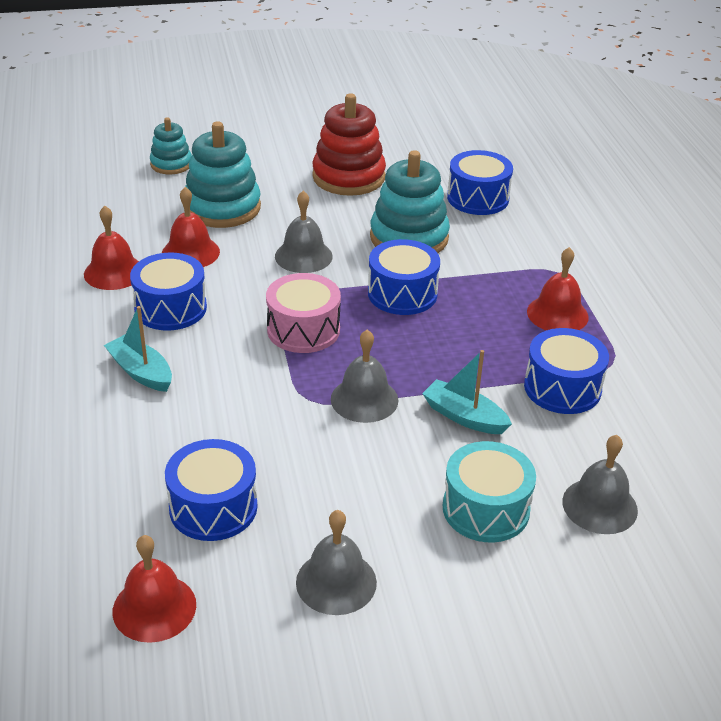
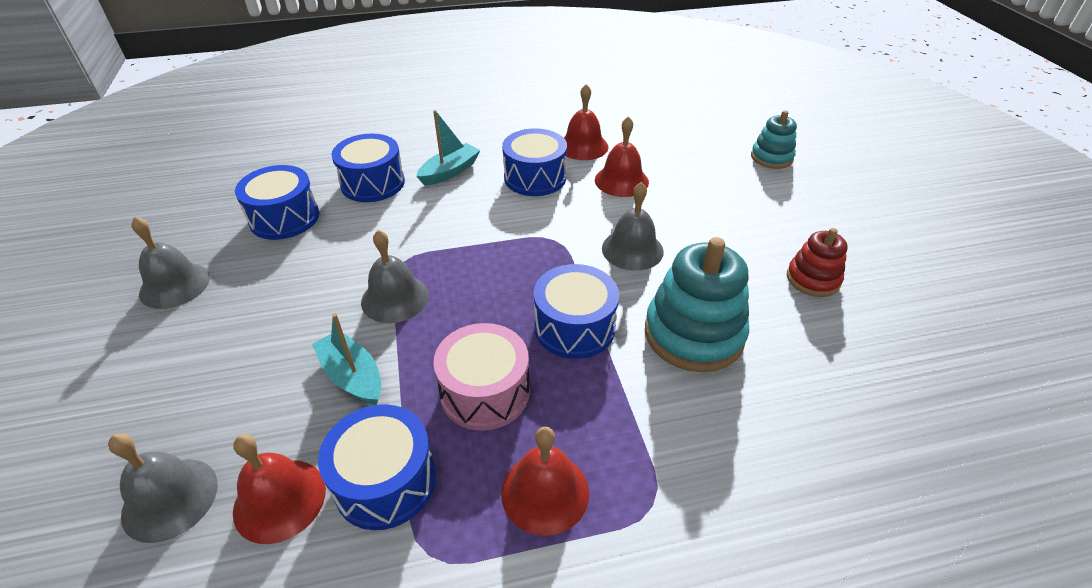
camera: 90 degrees right, 5 degrees up
(154, 607) = (200, 200): red bell -> red bell (280, 500)
(222, 207) = (705, 193): turquoise stacking toy -> none
(303, 330) = (505, 254): pink drum -> pink drum (485, 392)
(348, 177) = (813, 279): red stacking toy -> red stacking toy, size x0.57
(464, 417) = (352, 376): turquoise boat -> turquoise boat turned 75 degrees counterclockwise
(478, 198) = (824, 412): blue drum -> blue drum (373, 183)
(485, 509) = (211, 388): turquoise drum -> none

